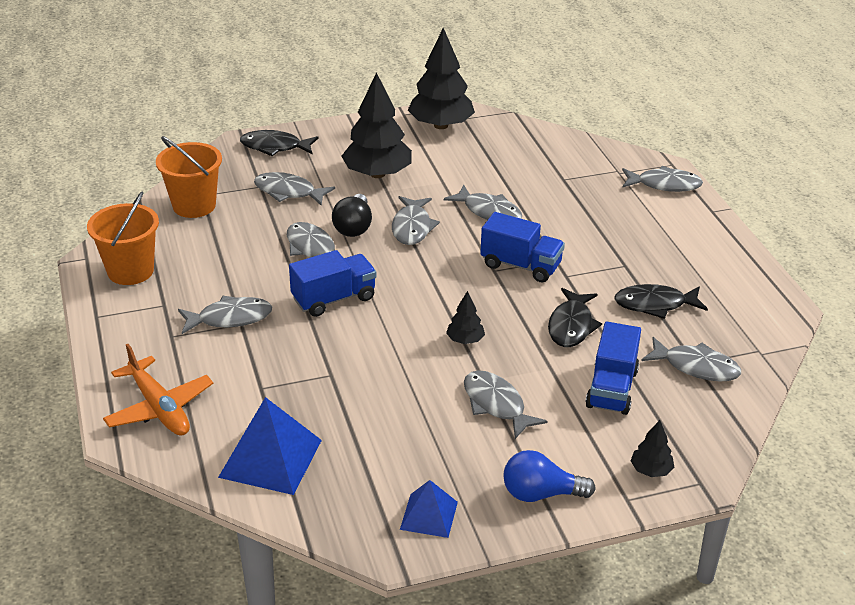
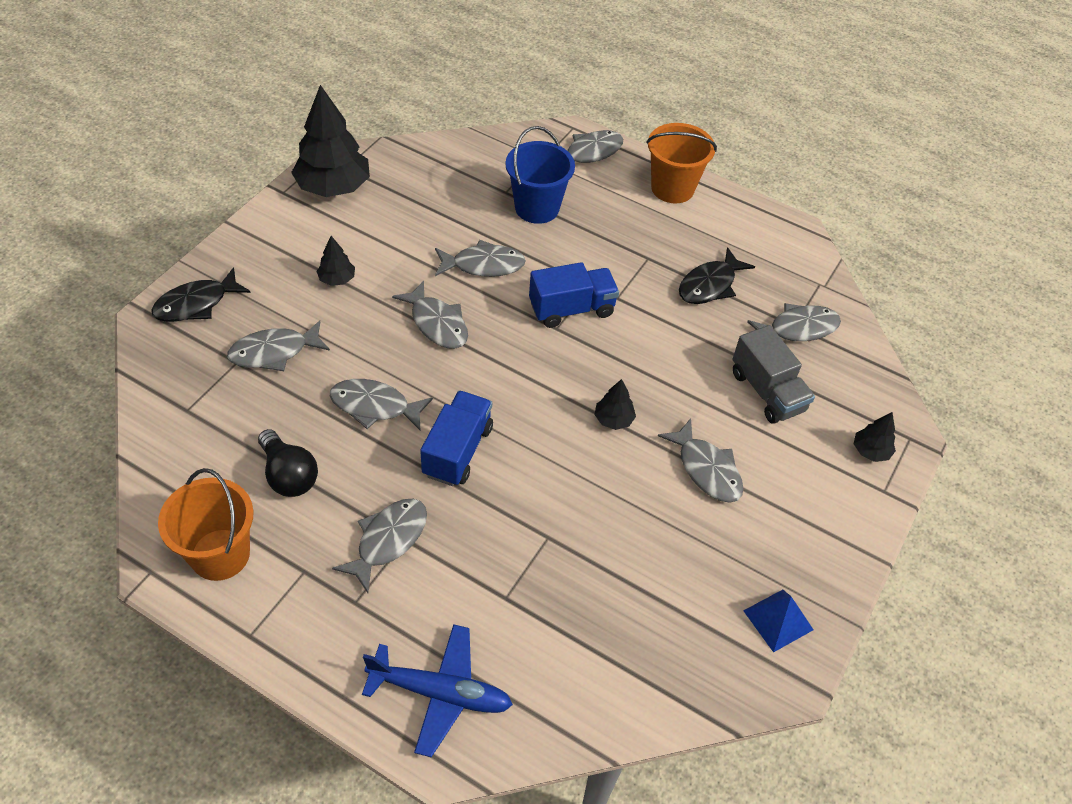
camera: 45 degrees left, 15 degrees up
(159, 407) = (440, 692): orange plane -> blue plane
(194, 206) = (194, 429): orange bucket -> orange bucket (672, 188)
(270, 458) = (599, 666): blue pyramid -> none
(354, 227) = (384, 356): black light bulb -> black light bulb (289, 475)
(377, 174) = (337, 279): black tree -> black tree, size x0.46
(496, 404) = (706, 469): grey fish -> grey fish turned 135 degrees counterclockwise
(540, 494) = (827, 533): blue light bulb -> none
(571, 326) = (675, 348): black fish -> none
(575, 198) = (537, 208): none -> blue bucket
(611, 389) = (767, 391): blue truck -> grey truck

